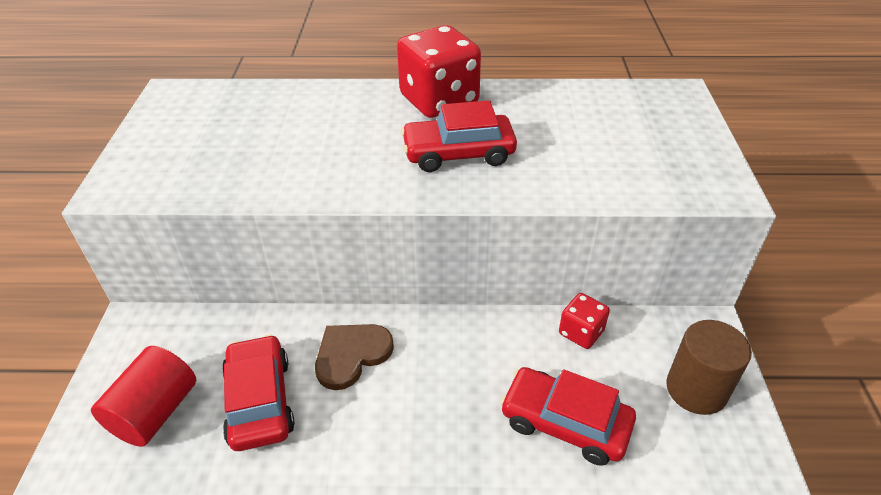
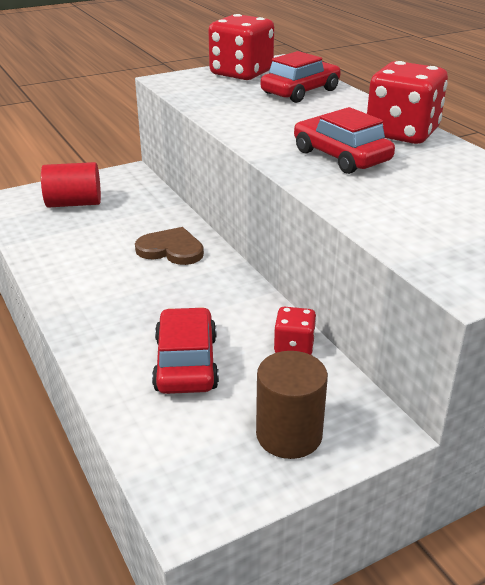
camera: 60 degrees right, 10 degrees down
(172, 128) = (241, 73): none -> red dice
(259, 401) = (106, 231): red car -> red car (300, 91)

